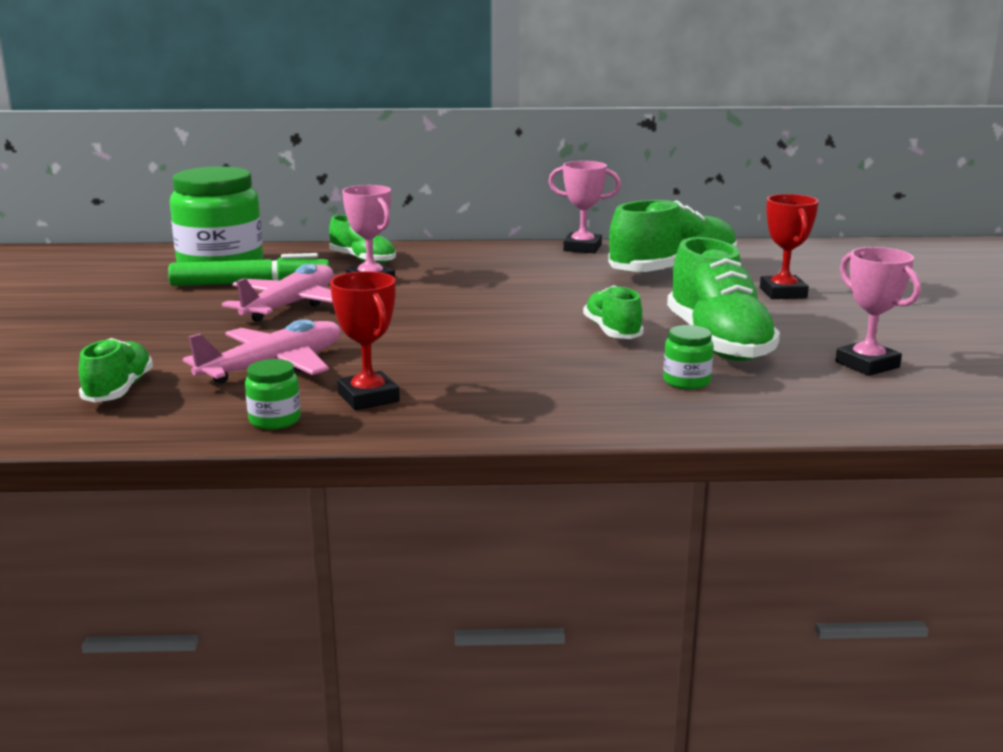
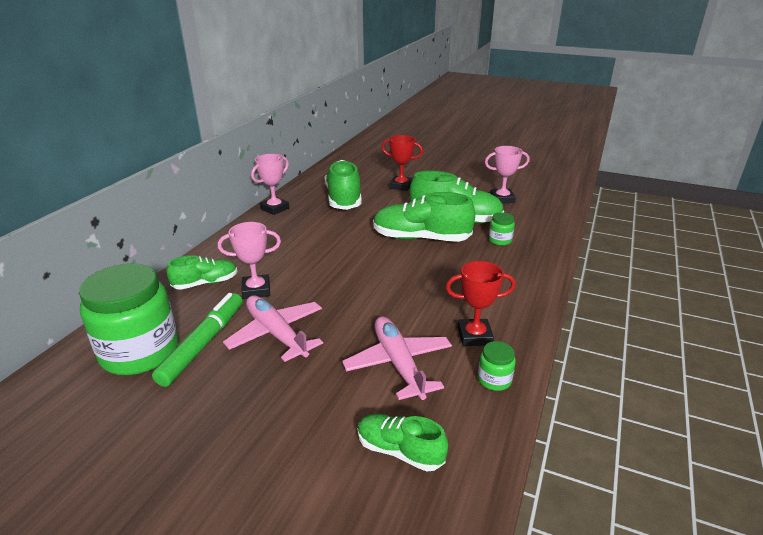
camera: 65 degrees left, 10 degrees up
(612, 331) = (421, 238): green shoe -> green shoe, size x1.75

